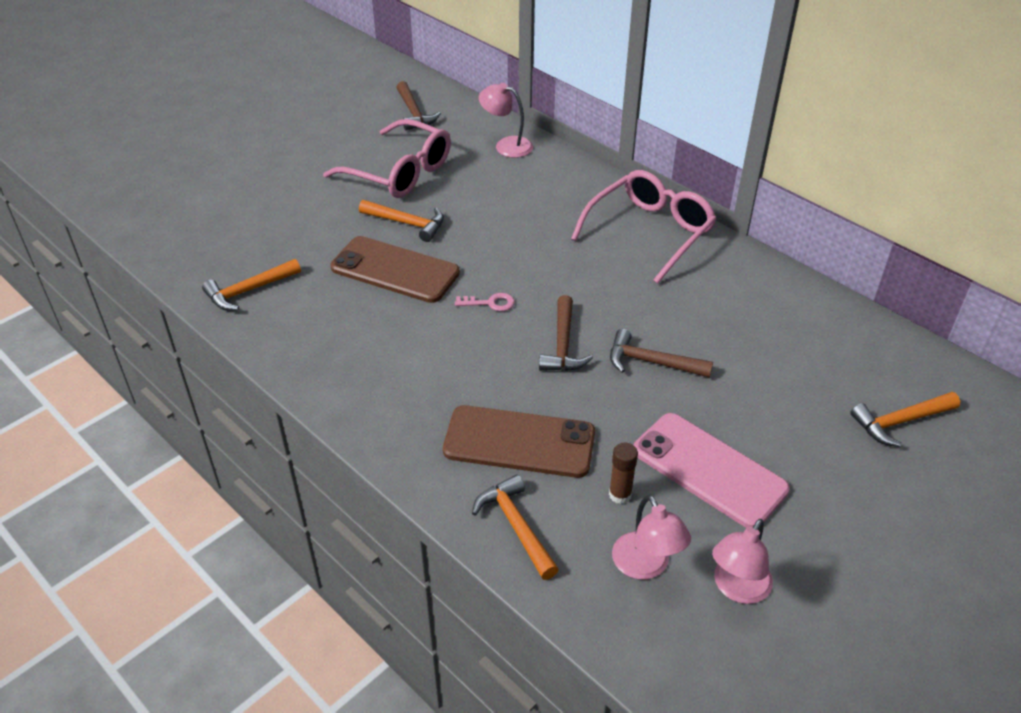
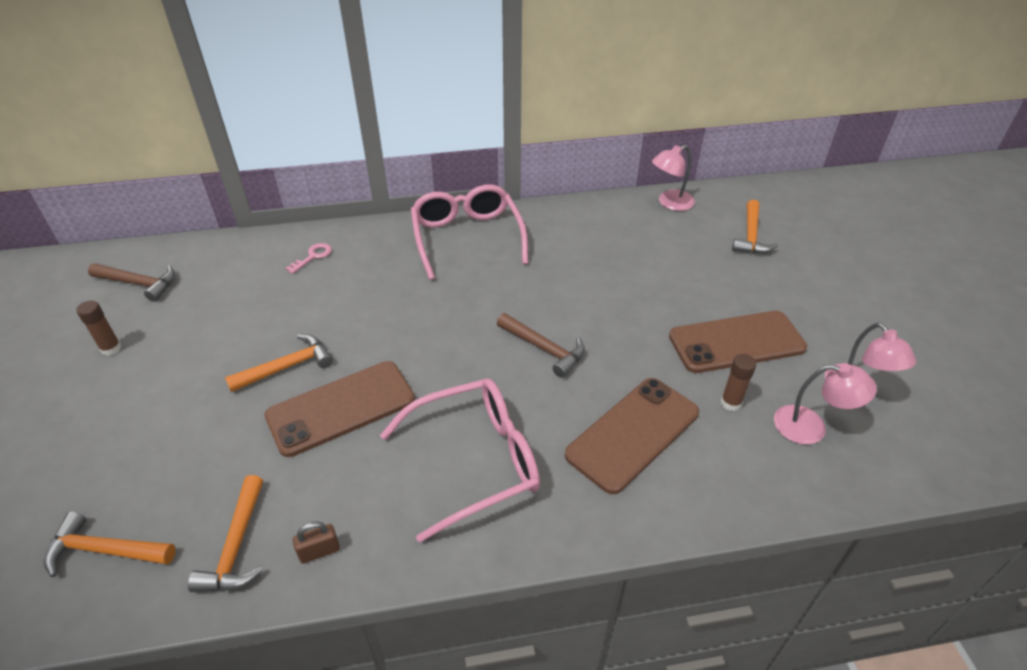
camera: 55 degrees left, 0 degrees up
(273, 328) = (319, 551): none -> brown padlock
(348, 141) = (111, 348): none -> brown glue stick
(400, 172) = (209, 335): pink glasses -> pink glasses (475, 461)
(490, 303) = (453, 366): pink key -> pink key (313, 257)
(506, 145) = (266, 253): pink lamp -> pink lamp (670, 203)
(516, 526) = (726, 485): orange hammer -> orange hammer (105, 550)
(651, 362) = (606, 312): brown hammer -> none
(709, 470) = (736, 342): pink phone -> brown phone

